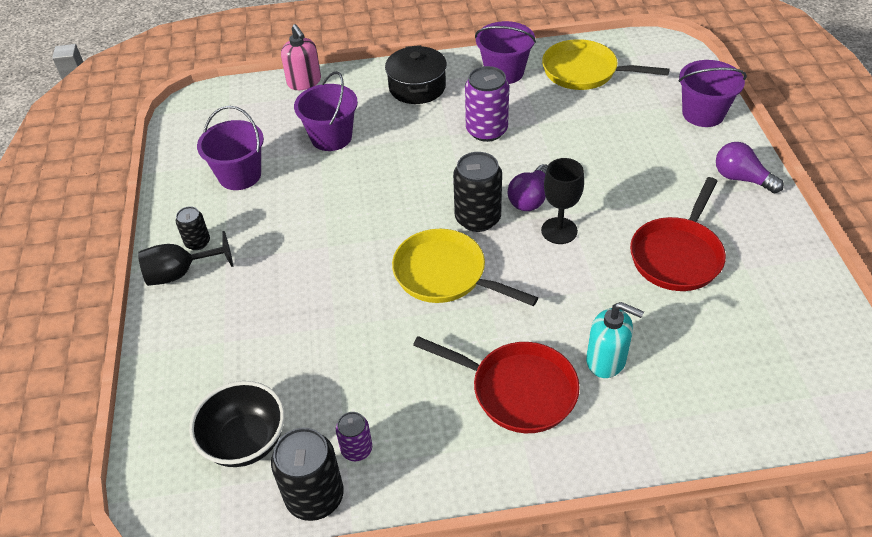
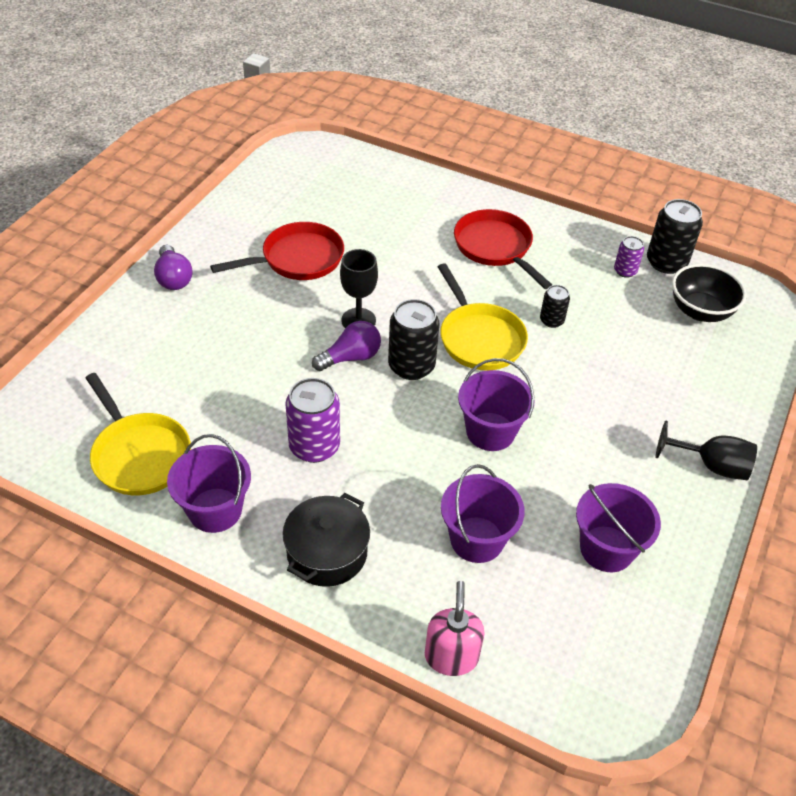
camera: 150 degrees left, 0 degrees up
(197, 242) = (683, 489): black can -> black can (551, 320)
(606, 360) = (422, 233): turquoise soap dispenser -> none
(703, 113) = (111, 343): purple bucket -> purple bucket (490, 431)

